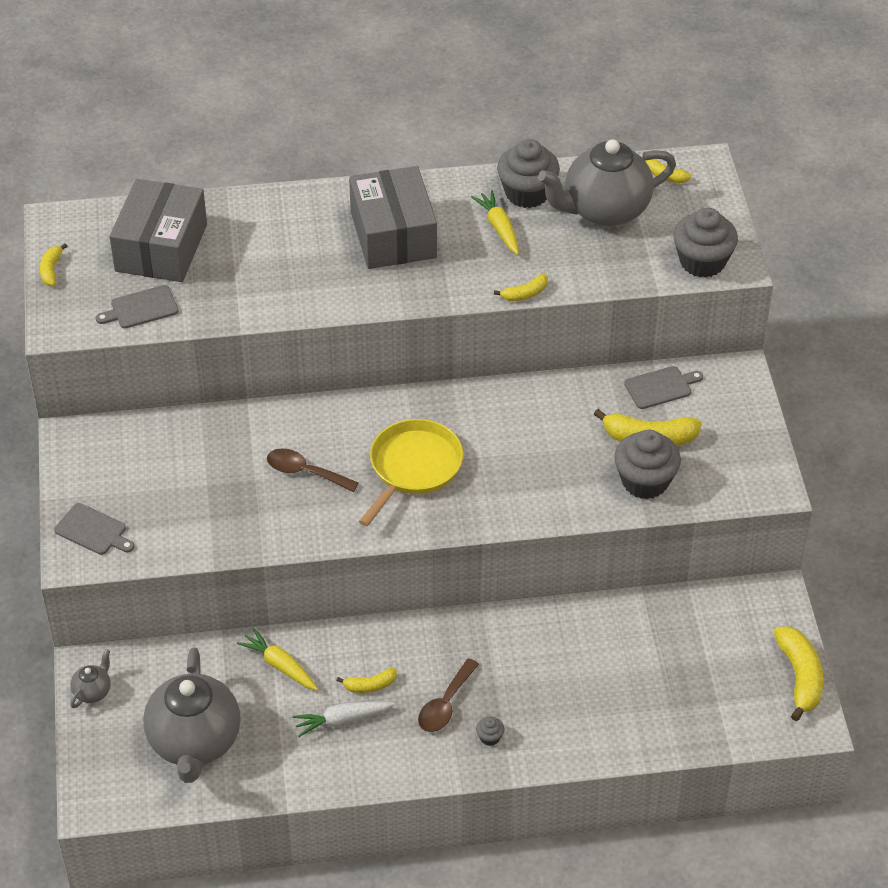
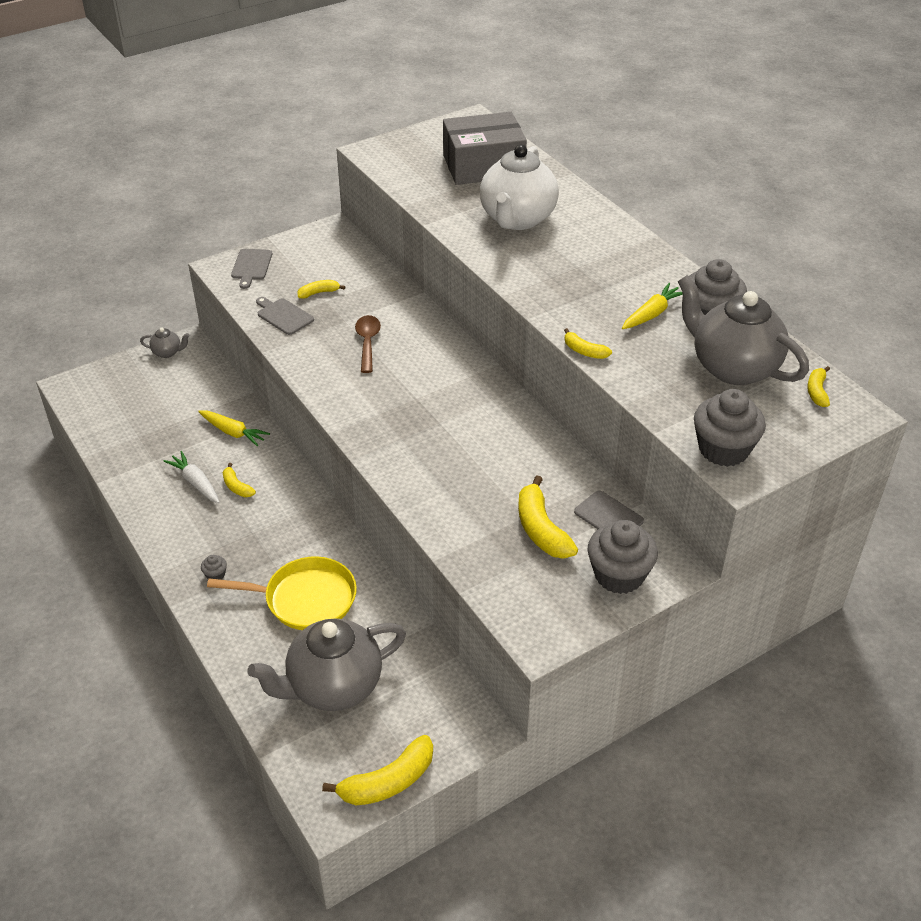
camera: 65 degrees right, 5 degrees down
(51, 270) = (424, 132): yellow banana -> yellow banana (319, 293)
(141, 308) = (415, 176): grey cutting board -> grey cutting board (283, 316)
(195, 742) = (142, 414): grey teapot -> grey teapot (333, 687)
(280, 665) = (233, 432): yellow carrot -> yellow carrot turned 105 degrees clockwise
(282, 259) = (517, 219): none -> white teapot
(393, 235) = (592, 262): grey box -> none
(413, 467) = (409, 396): yellow pan -> yellow pan (306, 599)
(445, 704) = (237, 536): brown spoon -> none
(645, 481) = (486, 542): grey cupcake -> grey cupcake (619, 575)

